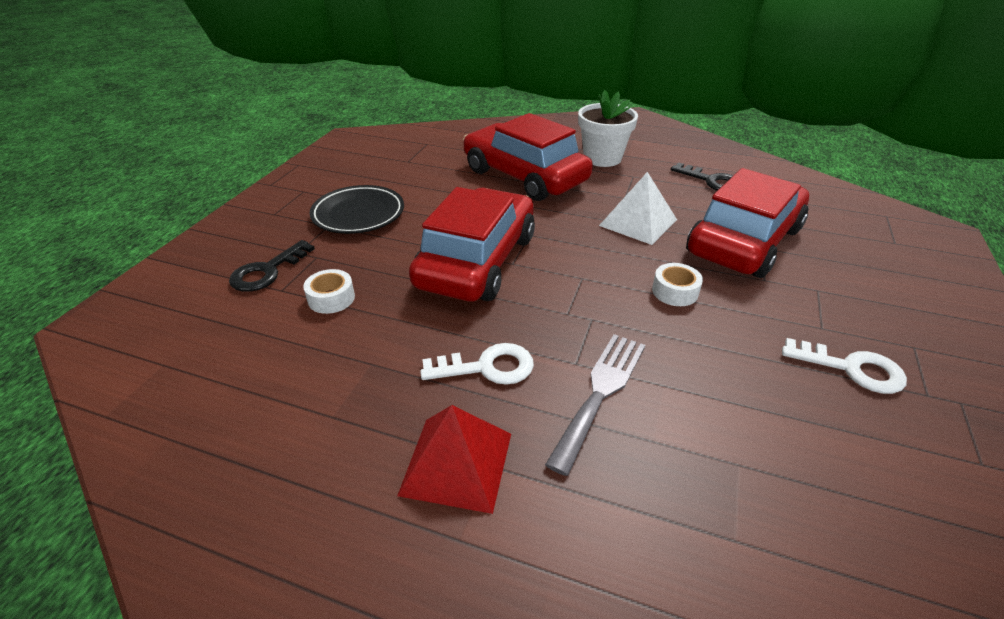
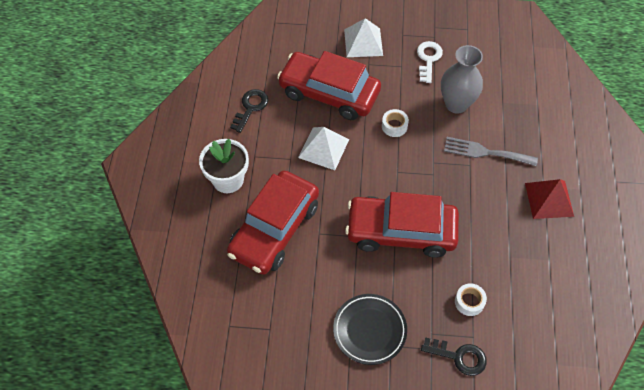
camera: 105 degrees left, 20 degrees up
(487, 367) = (489, 202): white key -> none
(728, 381) = (456, 104): none -> grey vase
(872, 293) = (363, 42): none -> white pyramid

